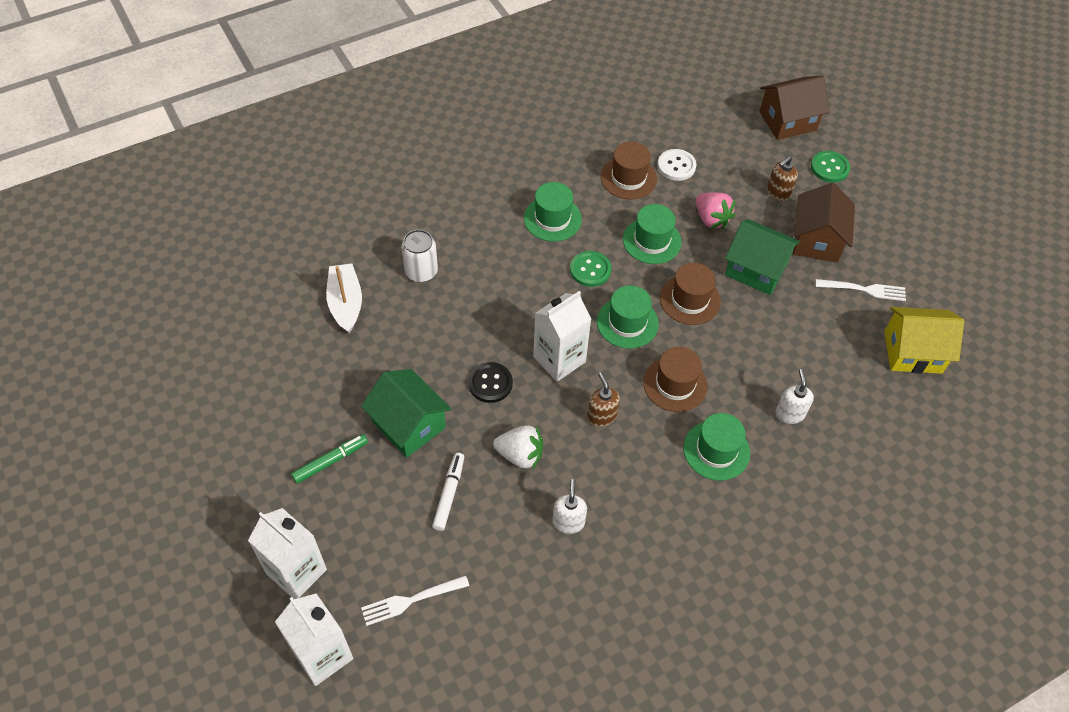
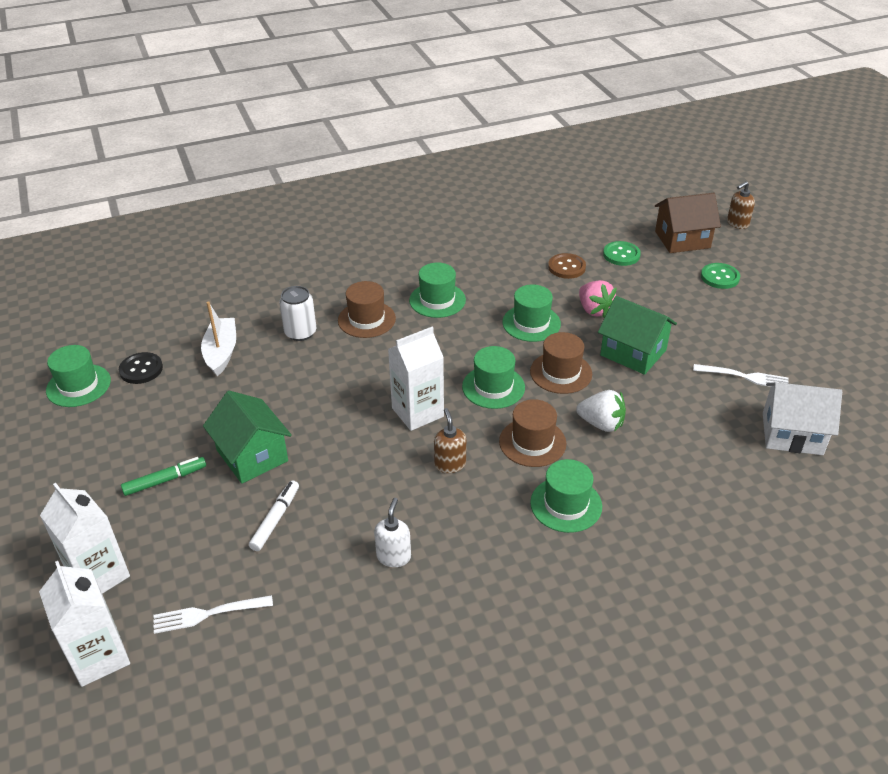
camera: 10 degrees right, 15 degrees down
(209, 357) = (78, 385): none -> green hat
(490, 383) = (343, 427): black button -> black button (141, 369)
(520, 455) = (357, 491): white strawberry -> white strawberry (601, 424)
(590, 270) = (465, 342): green button -> green button (621, 255)
(628, 178) = (518, 274): brown hat -> brown hat (366, 319)
(676, 166) = (566, 267): white button -> brown button
(778, 193) = (664, 293): brown soap dispenser -> brown soap dispenser (737, 224)
(789, 414) = (651, 478): white soap dispenser -> none
(816, 240) = (699, 333): brown house -> none
(913, 352) = (792, 434): yellow house -> white house

